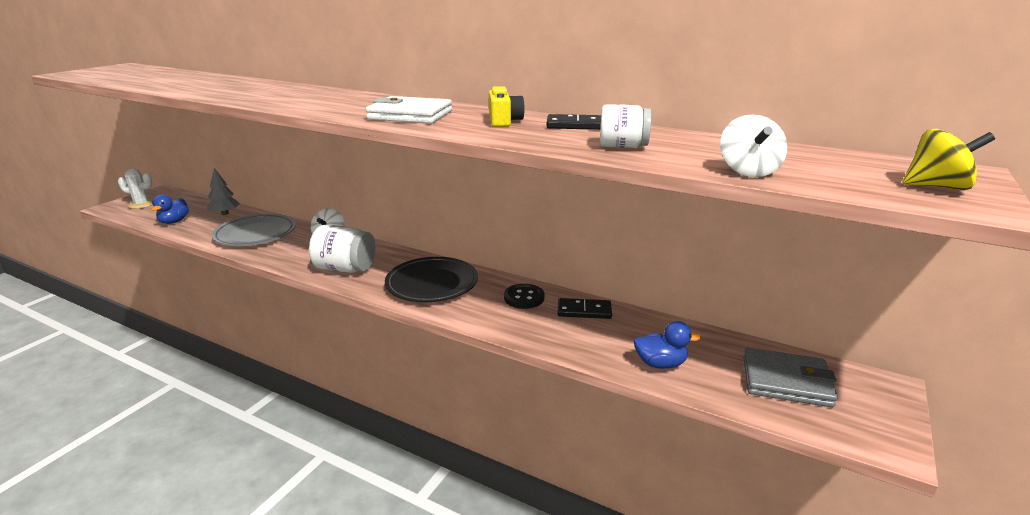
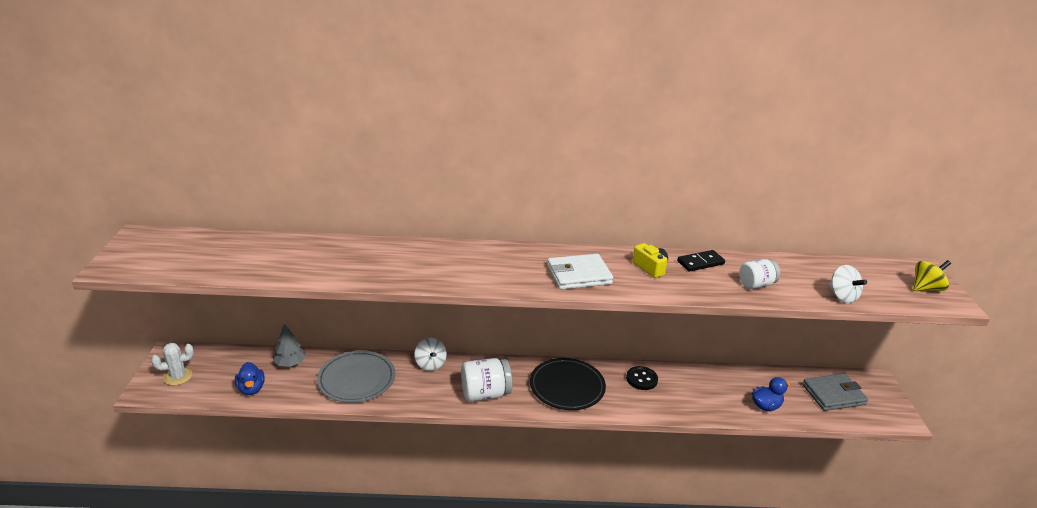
camera: 30 degrees left, 5 degrees up
(584, 311) = (688, 378): black domino -> none

